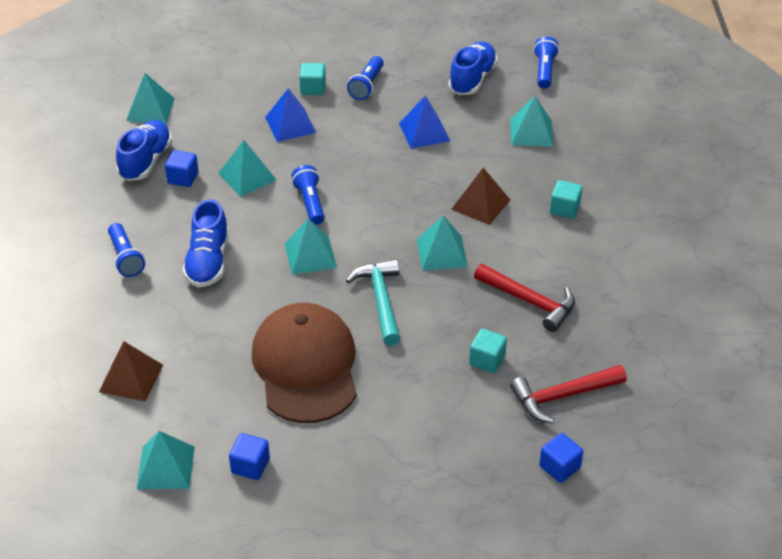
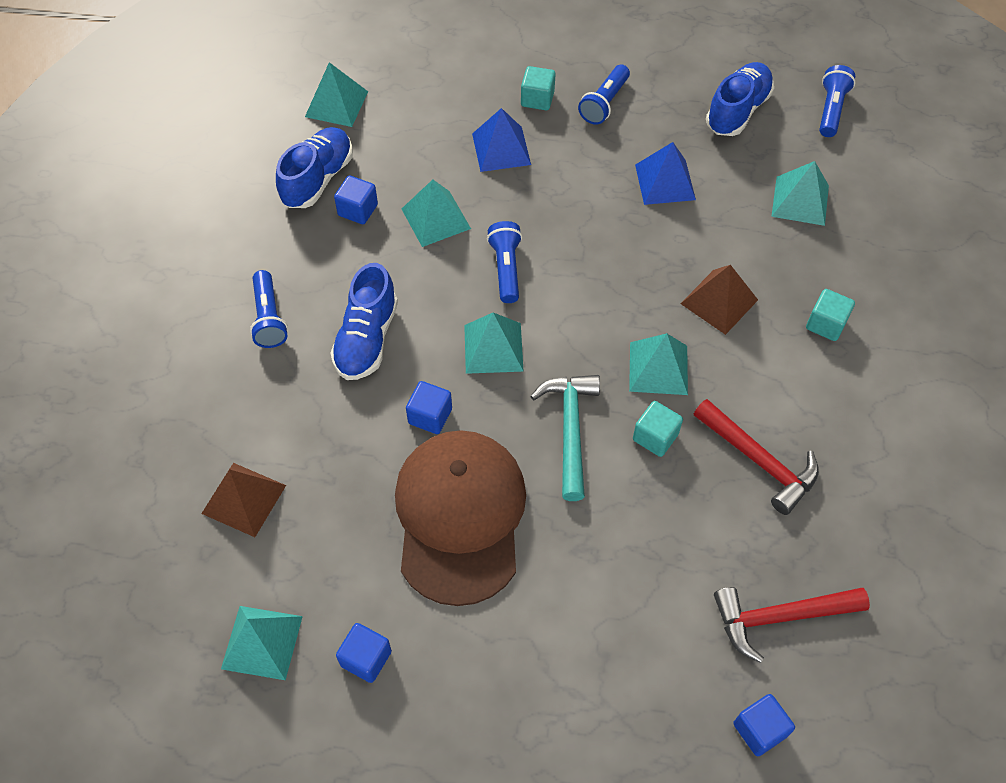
camera: 10 degrees right, 15 degrees up
(269, 305) = (430, 416): none -> blue cube
(487, 360) = (690, 544): turquoise cube -> turquoise cube (655, 437)

